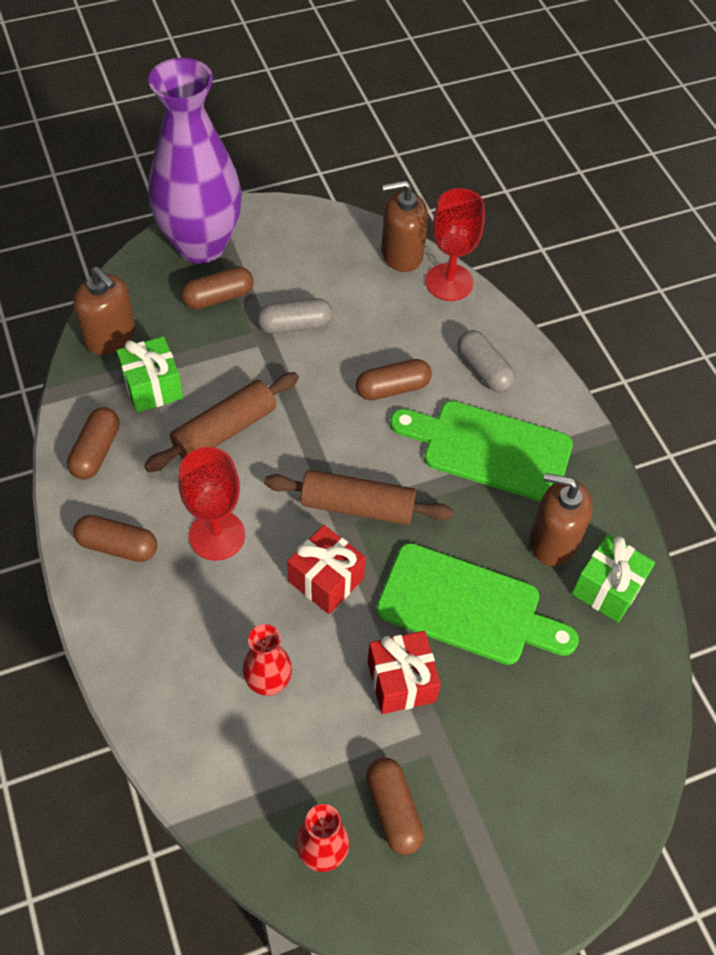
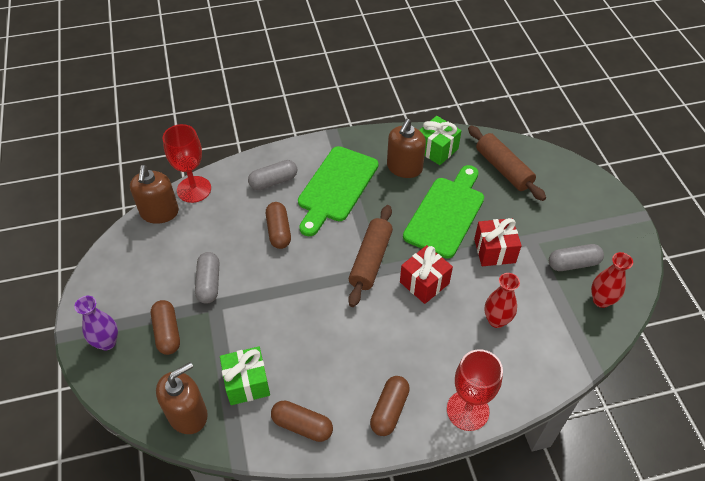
camera: 80 degrees left, 5 degrees down
(201, 245) = (107, 342): purple vase -> purple vase, size x0.43
(217, 535) = (386, 344): red goblet -> red goblet (467, 410)
(224, 430) = (297, 335): brown rolling pin -> brown rolling pin (503, 169)
(393, 810) = (573, 263): brown capsule -> grey capsule

